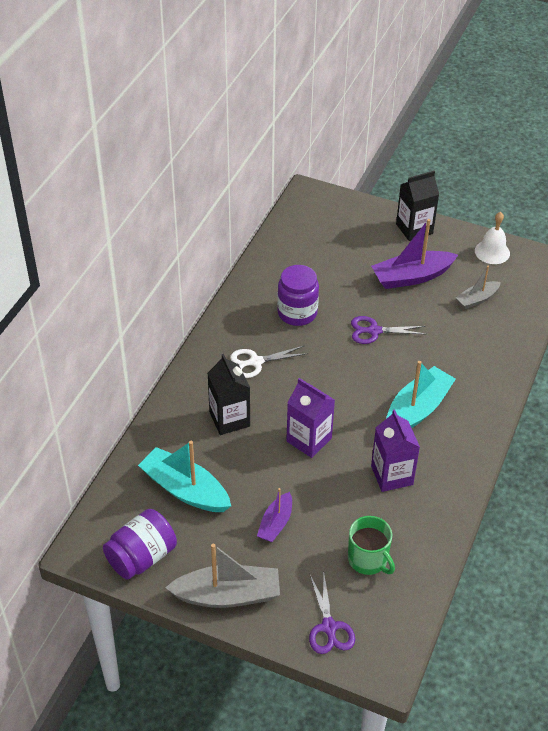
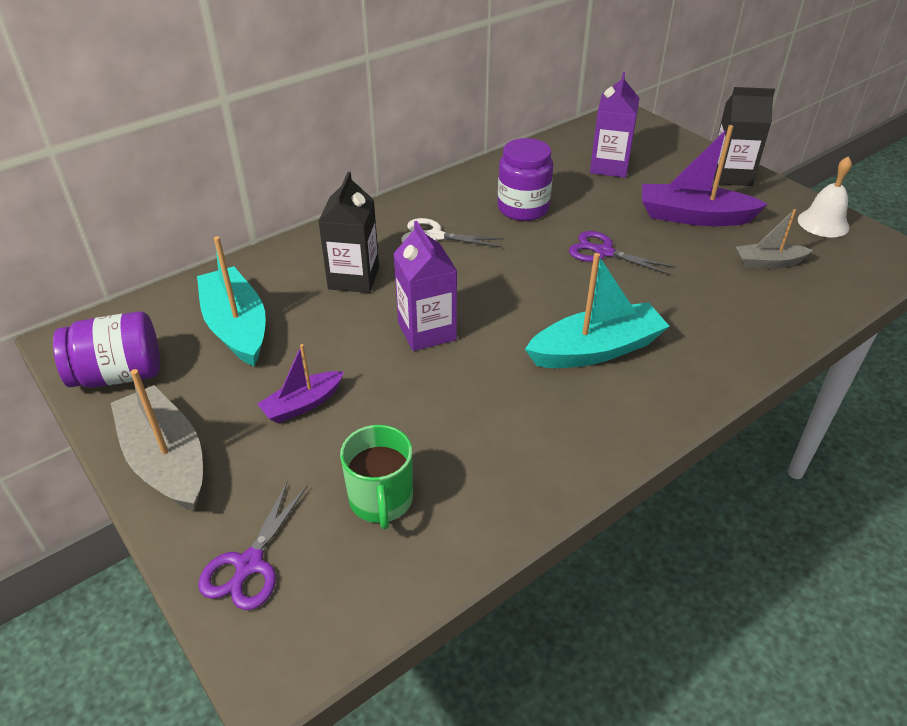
camera: 30 degrees right, 5 degrees down
(227, 595) = (166, 460): grey boat -> grey boat turned 150 degrees counterclockwise
(392, 475) = (500, 410): purple carton -> purple carton (609, 166)

